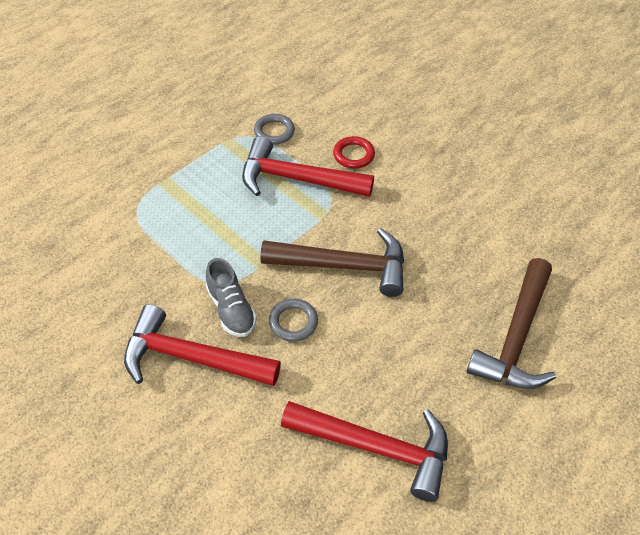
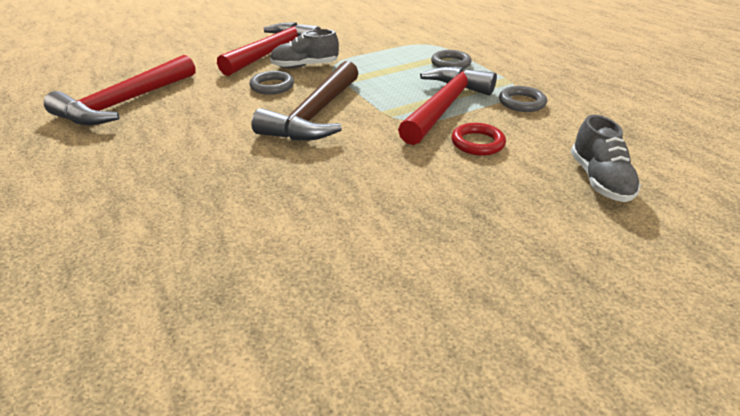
camera: 105 degrees right, 15 degrees down
(194, 184) = (450, 63): none -> grey ring
(378, 97) = (599, 180): none -> grey shoe
(516, 337) = (136, 200): brown hammer -> none

